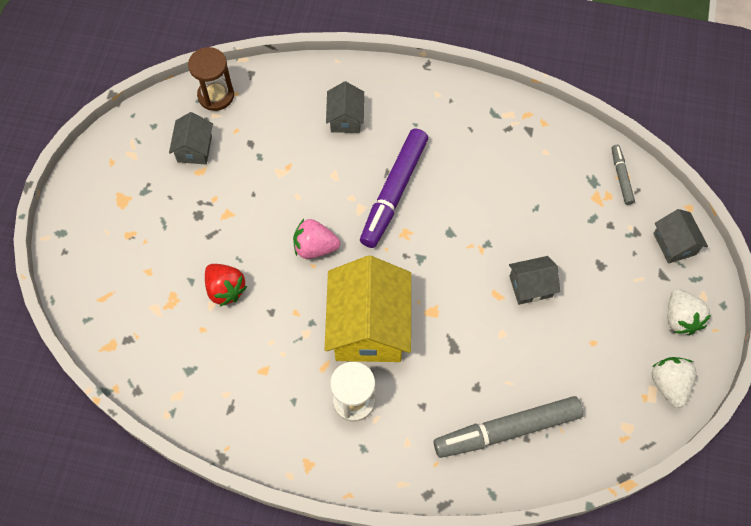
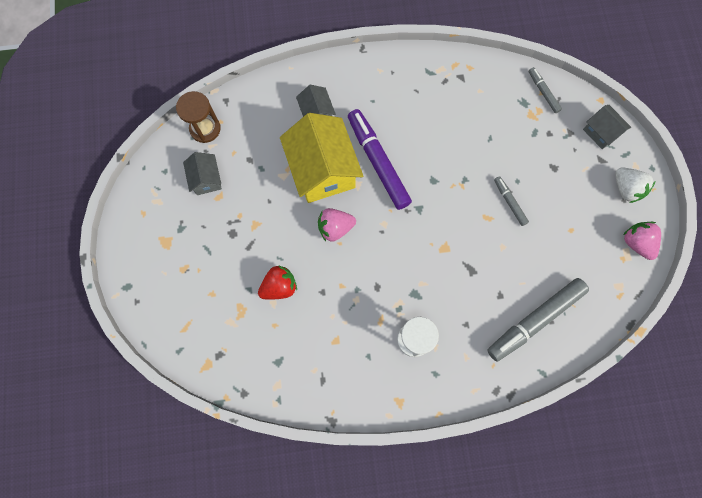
camera: 20 degrees left, 10 degrees up
(225, 289) = (279, 287): red strawberry -> red strawberry turned 60 degrees counterclockwise
(369, 327) = (402, 277): yellow house -> yellow house (323, 170)
(394, 192) = (378, 162): purple marker -> purple marker turned 150 degrees clockwise
(530, 286) = (509, 202): grey house -> grey marker
(669, 384) = (636, 243): white strawberry -> pink strawberry

